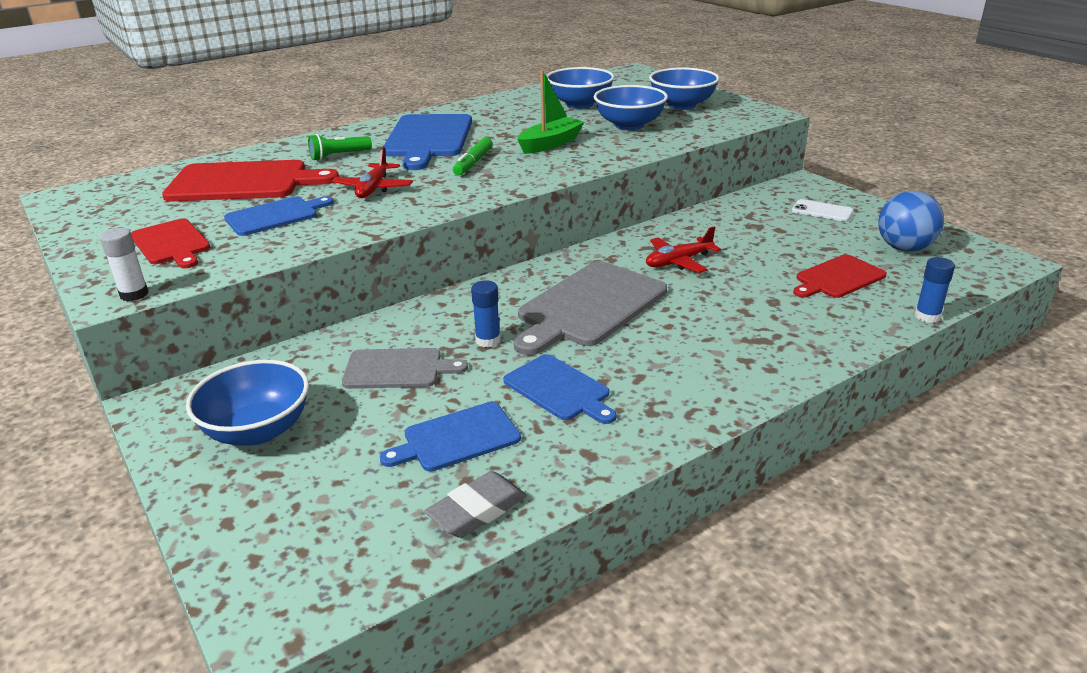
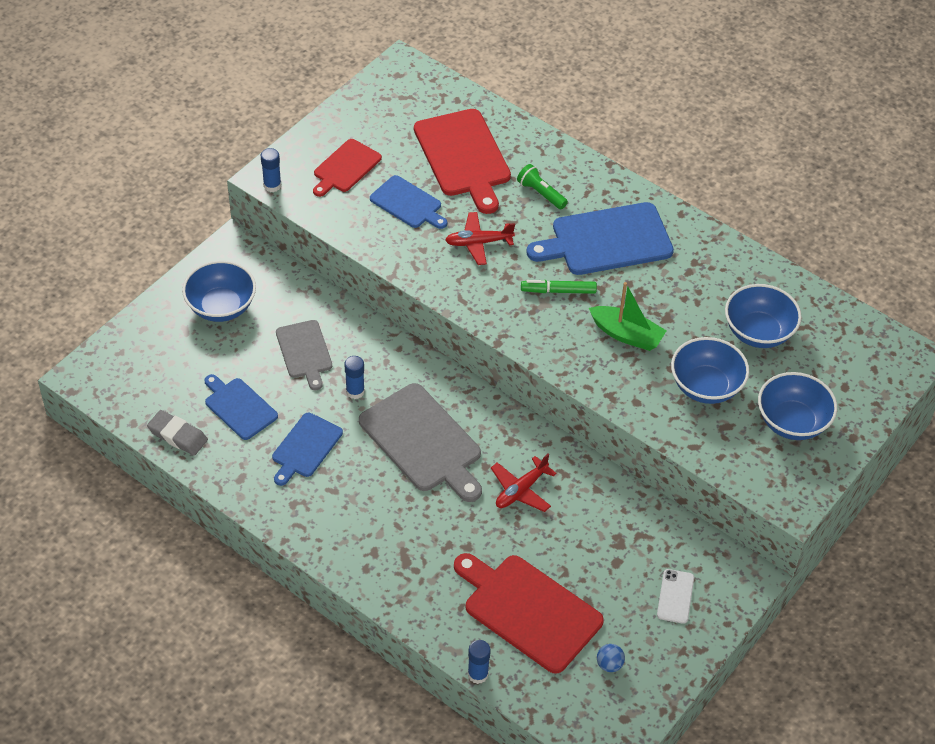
camera: 70 degrees right, 20 degrees up
(134, 294) = (272, 185): white glue stick -> blue glue stick
(589, 306) = (423, 442): grey cutting board -> grey cutting board turned 150 degrees counterclockwise
(678, 262) = (521, 490): red plane -> red plane turned 90 degrees counterclockwise
(837, 278) = (528, 610): red cutting board -> red cutting board, size x1.69
(904, 248) = (609, 664): blue ball -> blue ball, size x0.48

